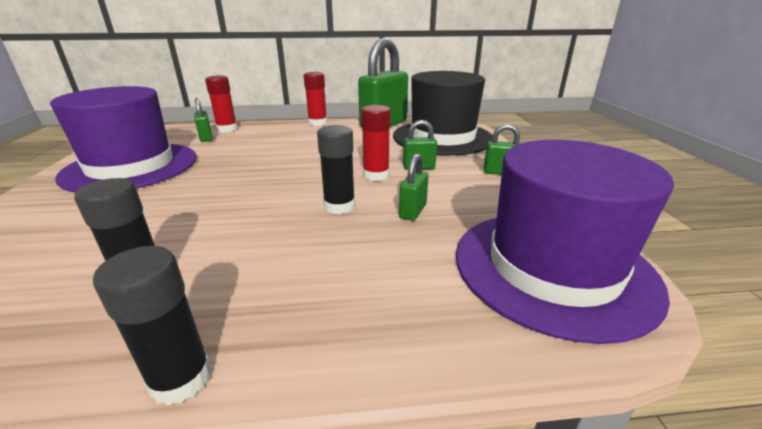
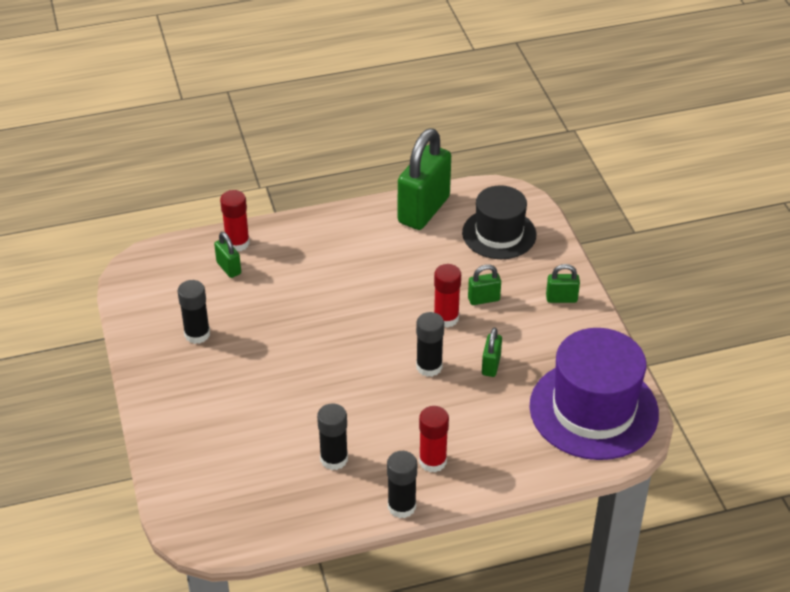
camera: 10 degrees left, 15 degrees up
(131, 166) = (197, 334): purple hat -> black glue stick
(317, 123) = (340, 213): red glue stick -> red glue stick (432, 461)
(442, 137) = (499, 234): black hat -> black hat, size x0.65

